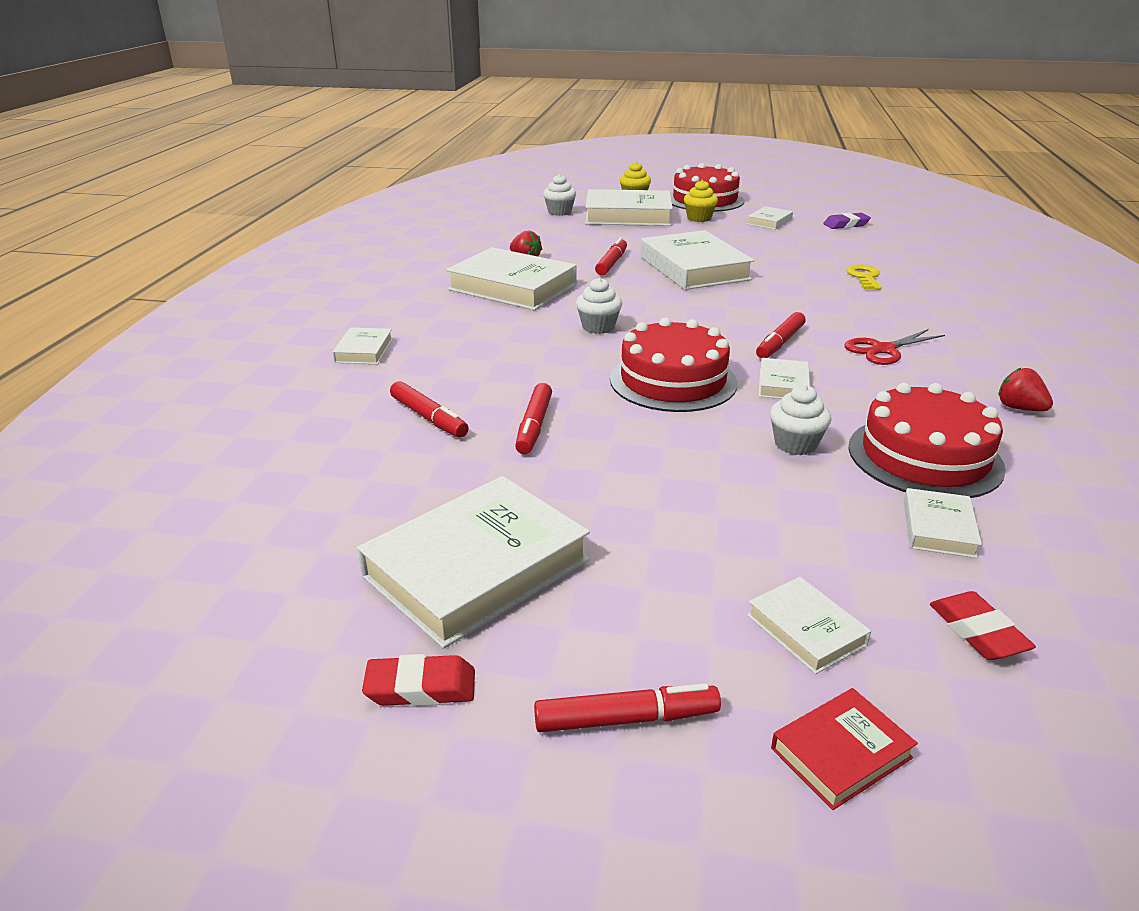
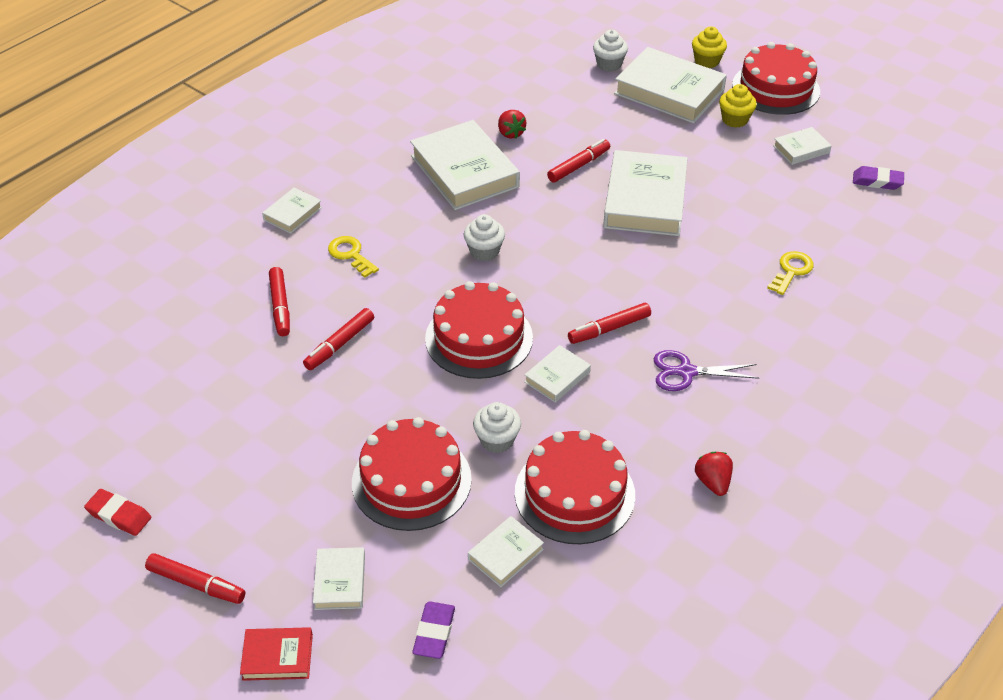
camera: 30 degrees right, 15 degrees up
(464, 362) = (350, 255): none -> yellow key
(476, 568) = (206, 451): white book -> none
(757, 505) = (411, 481): none -> red cake
(883, 350) = (686, 372): red scissors -> purple scissors
(977, 631) = (434, 633): red eraser -> purple eraser

